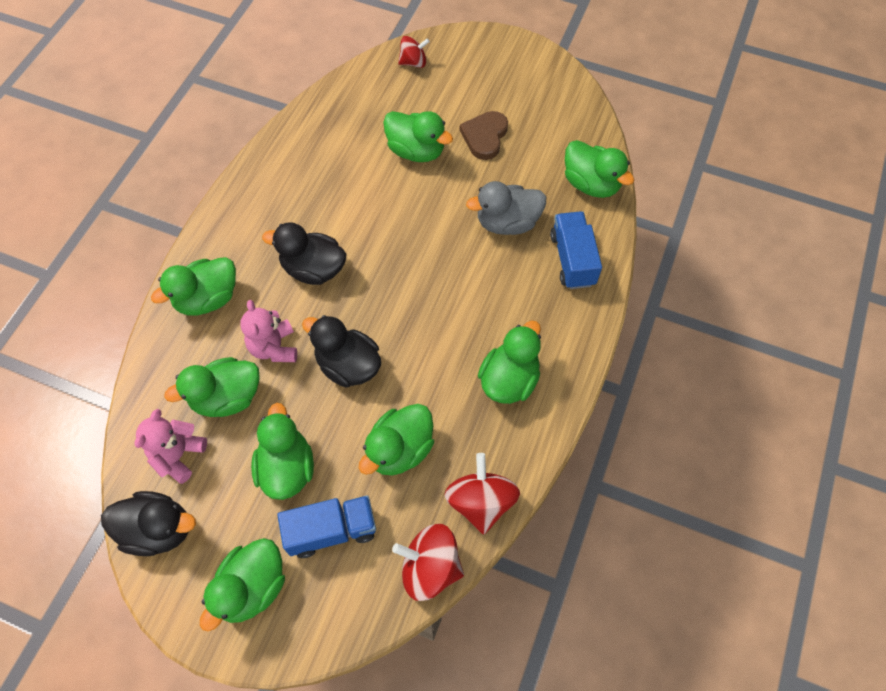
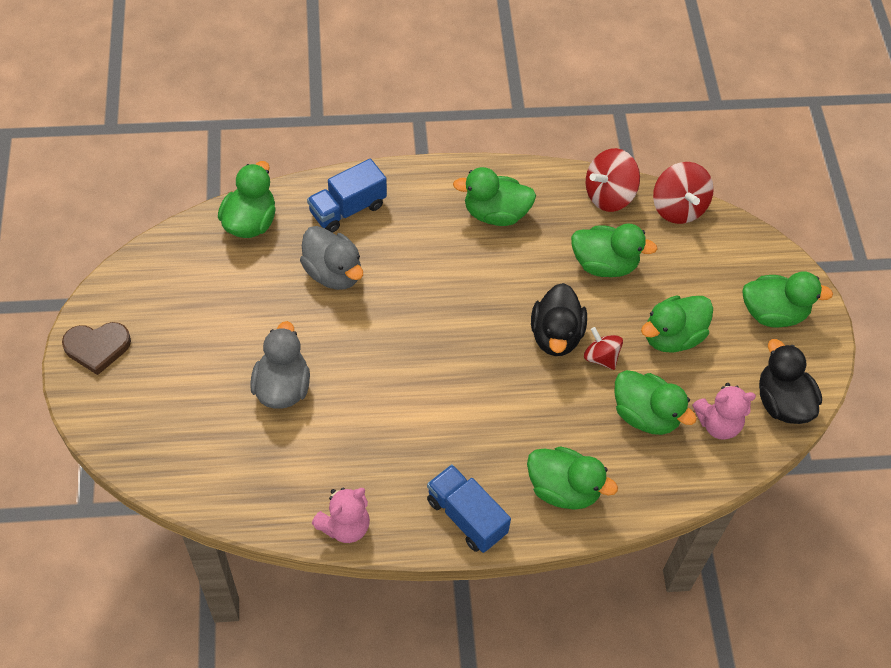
camera: 120 degrees left, 5 degrees down
(274, 347) = (576, 403): pink teddy bear -> pink teddy bear (345, 526)
(313, 269) = (477, 412): black duck -> none
(331, 530) = (697, 281): blue truck -> blue truck (466, 517)
(413, 62) = (150, 446): red spinning top -> red spinning top (601, 357)
(416, 151) = (282, 387): green duck -> grey duck
(485, 137) = (232, 332): brown heart -> brown heart (97, 347)

